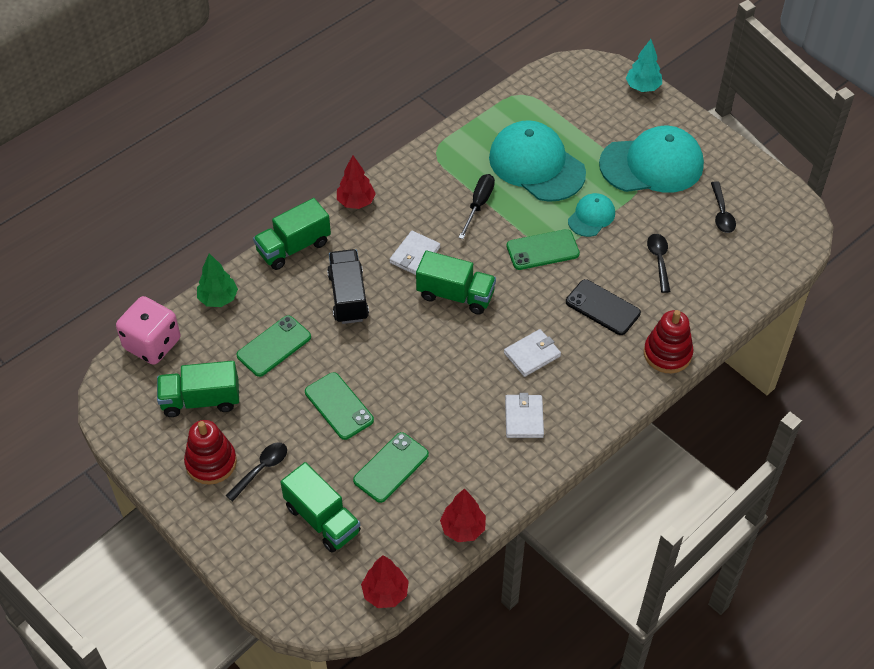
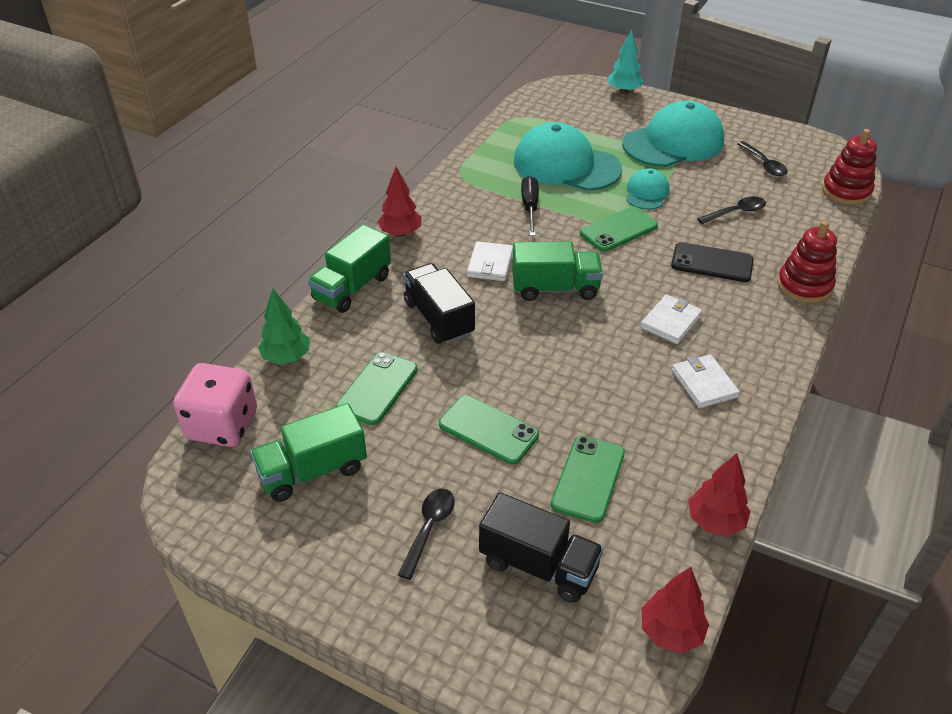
camera: 20 degrees left, 10 degrees down
(211, 462) = (359, 540): red stacking toy -> red stacking toy (846, 191)
(322, 519) = (538, 565): green truck -> black truck
(659, 260) = (736, 212): black spoon -> black spoon turned 90 degrees clockwise

